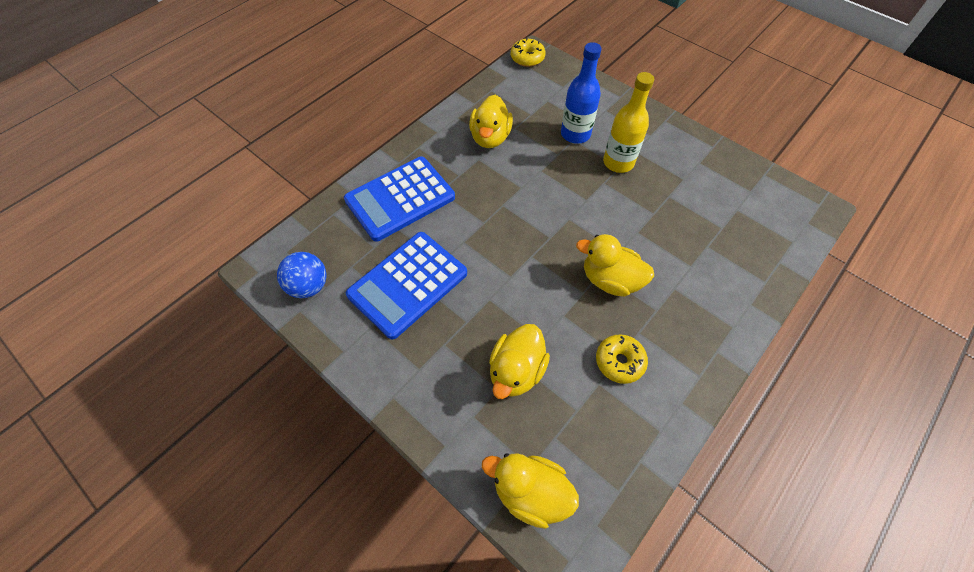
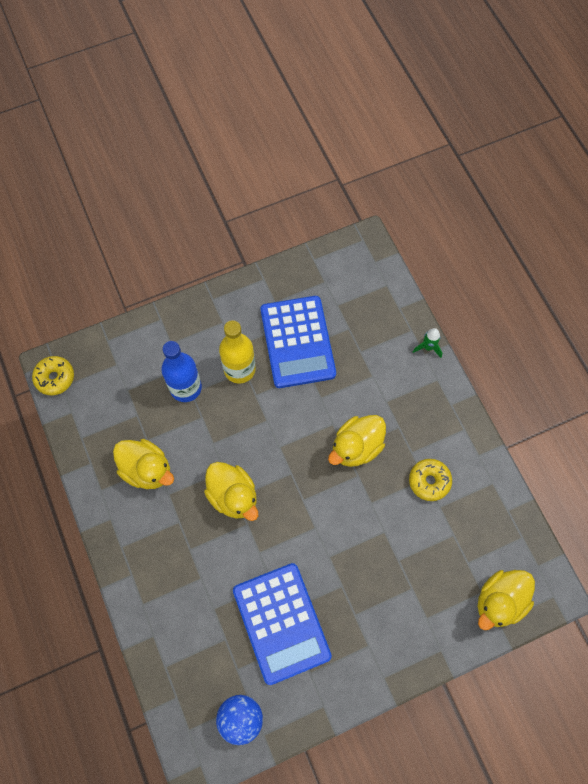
camera: 65 degrees left, 10 degrees up
(400, 199) = (180, 592): blue calculator -> blue calculator (298, 342)
(516, 371) = (403, 565): yellow duck -> yellow duck (233, 496)
(760, 304) = (428, 347): none -> green rocket

